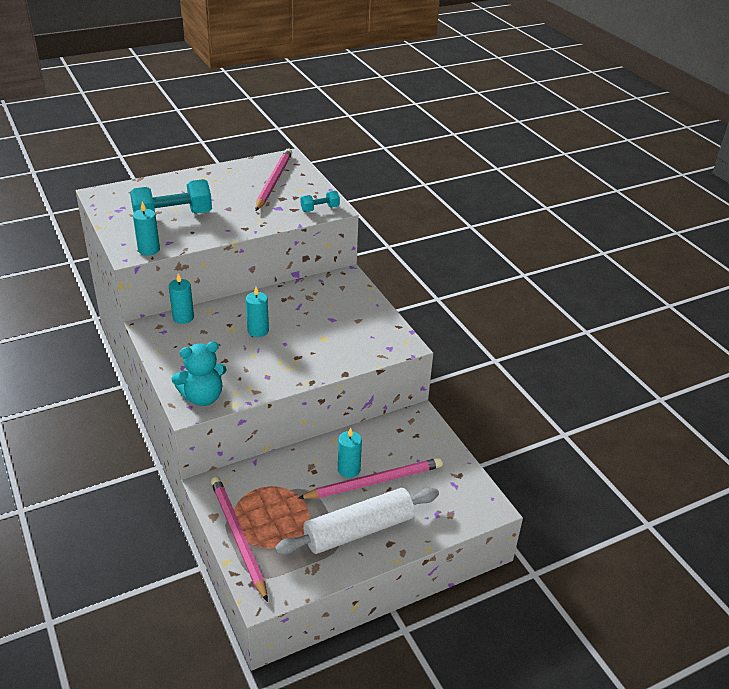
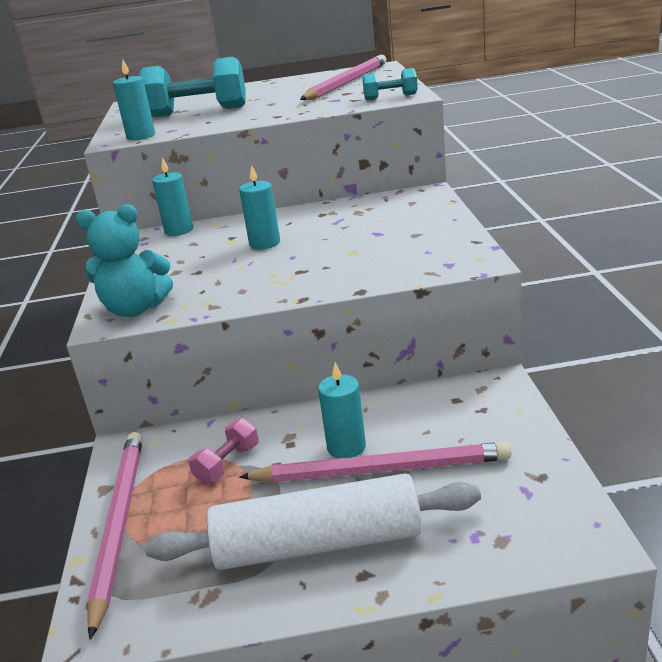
camera: 25 degrees right, 10 degrees down
(282, 489) = (227, 464): none -> pink dumbbell

